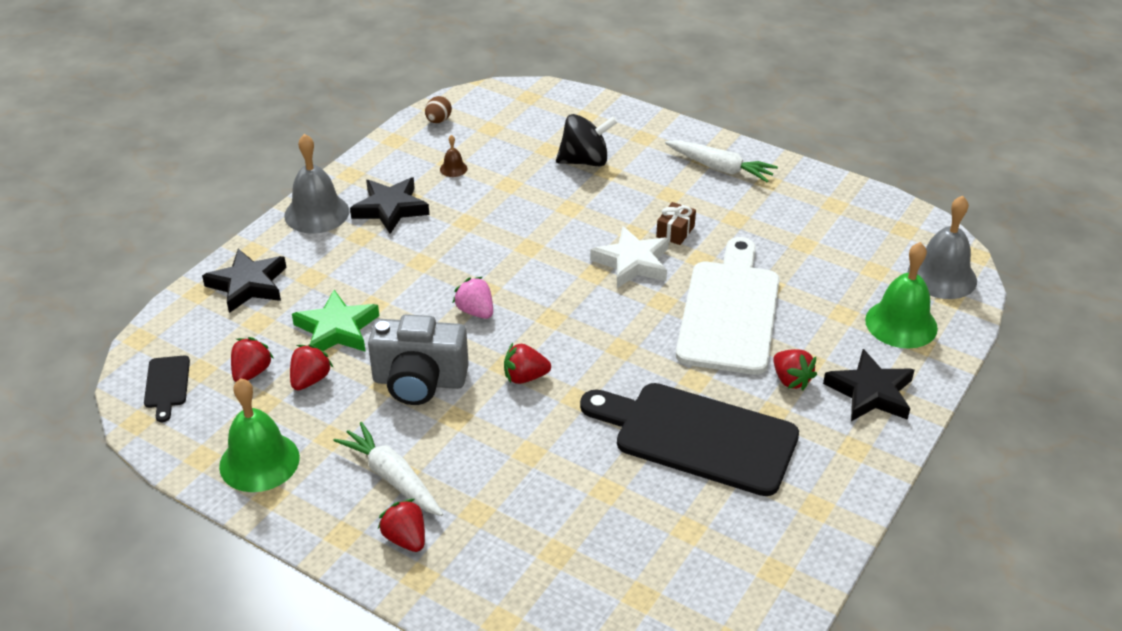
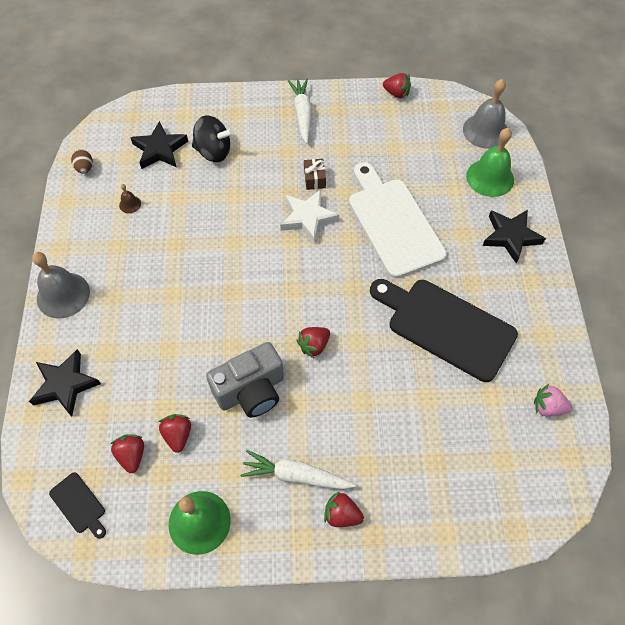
camera: 35 degrees left, 20 degrees up
(337, 329) = (161, 383): green star -> none
(390, 209) = (113, 262): black star -> black star (160, 149)
(475, 311) = (241, 313): pink strawberry -> pink strawberry (547, 407)
(585, 161) = (214, 152): black spinning top -> black spinning top turned 60 degrees clockwise
(697, 436) = (446, 326): black cutting board -> black cutting board turned 45 degrees clockwise
(720, 168) = (302, 114): white carrot -> white carrot turned 90 degrees counterclockwise
(791, 380) = (464, 253): red strawberry -> red strawberry (396, 93)

